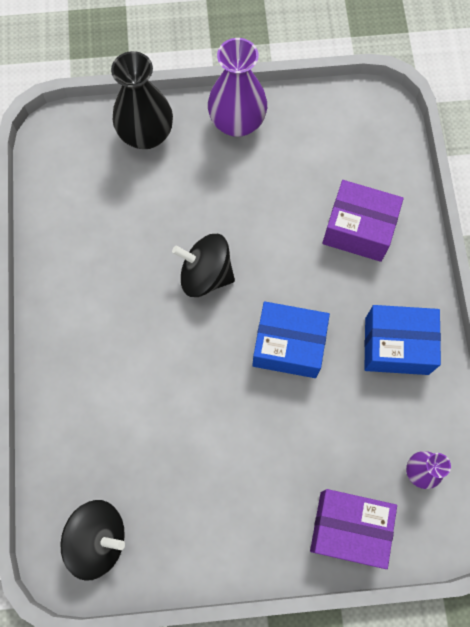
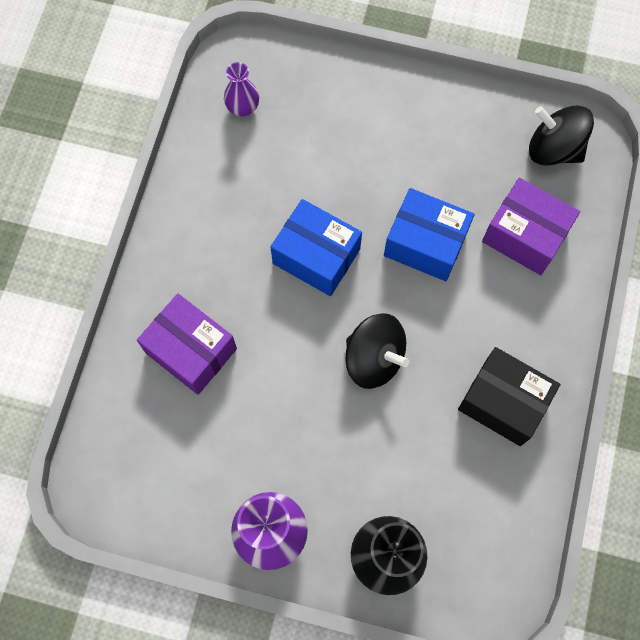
camera: 160 degrees left, 0 degrees up
(87, 276) = (503, 402): none -> black box
(349, 529) = (327, 85): purple box -> purple box (525, 235)
(396, 346) = (210, 220): blue box -> blue box (425, 244)

